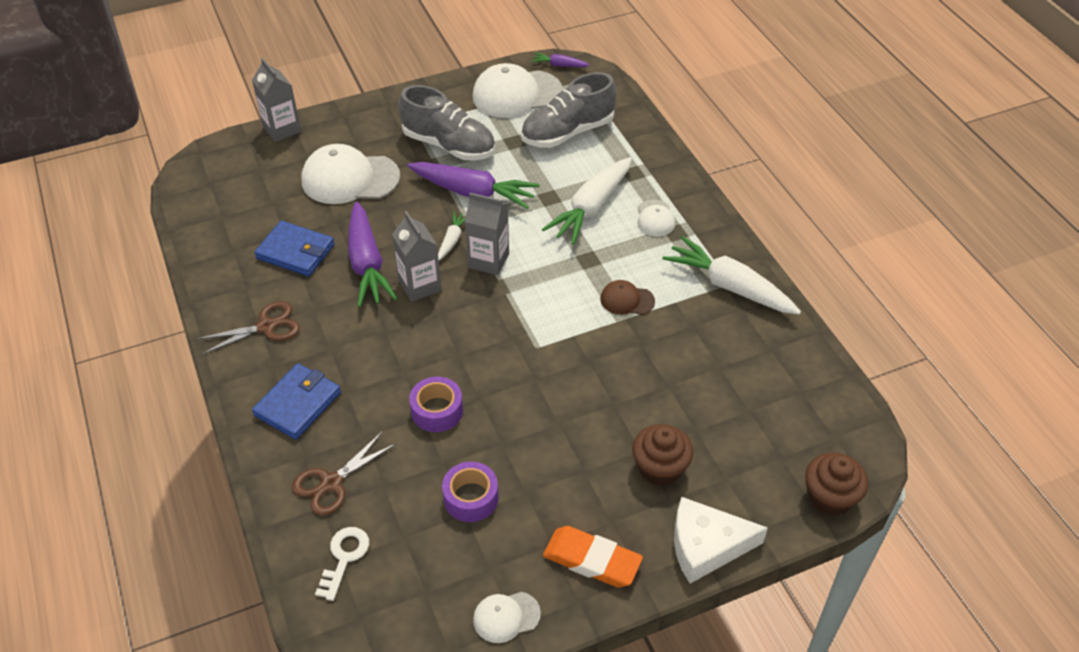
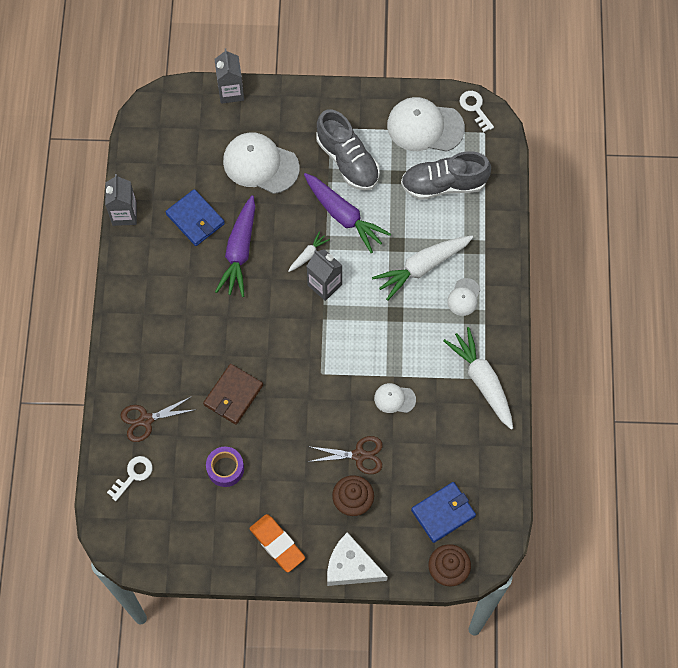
camera: 25 degrees right, 20 degrees up
(266, 326) = (151, 278): brown scissors -> brown scissors (359, 455)
(298, 404) = (148, 351): blue wallet -> blue wallet (443, 513)
(420, 285) = (267, 286): grey carton -> grey carton (124, 214)
(437, 411) = (233, 395): purple tape -> brown wallet
(506, 617) = (209, 556): white cap -> white cap (394, 399)
(559, 65) = (475, 108): purple carrot -> white key
(627, 300) = (403, 361): brown cap -> none

